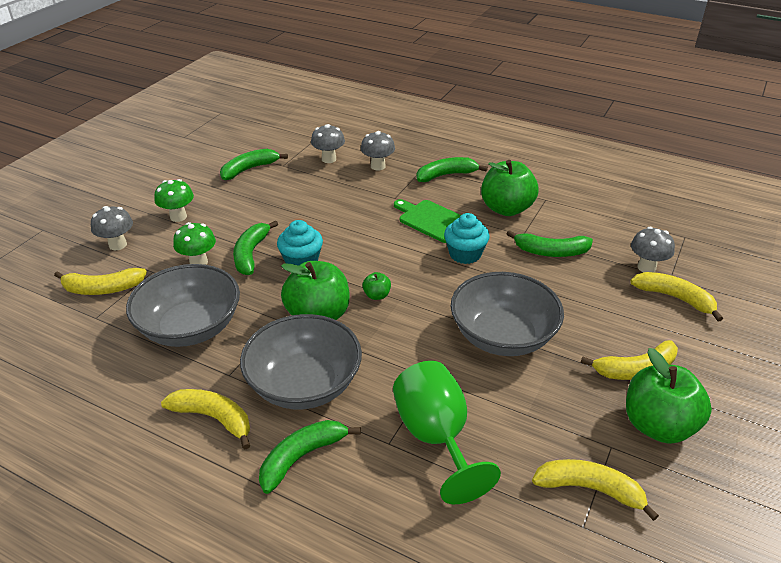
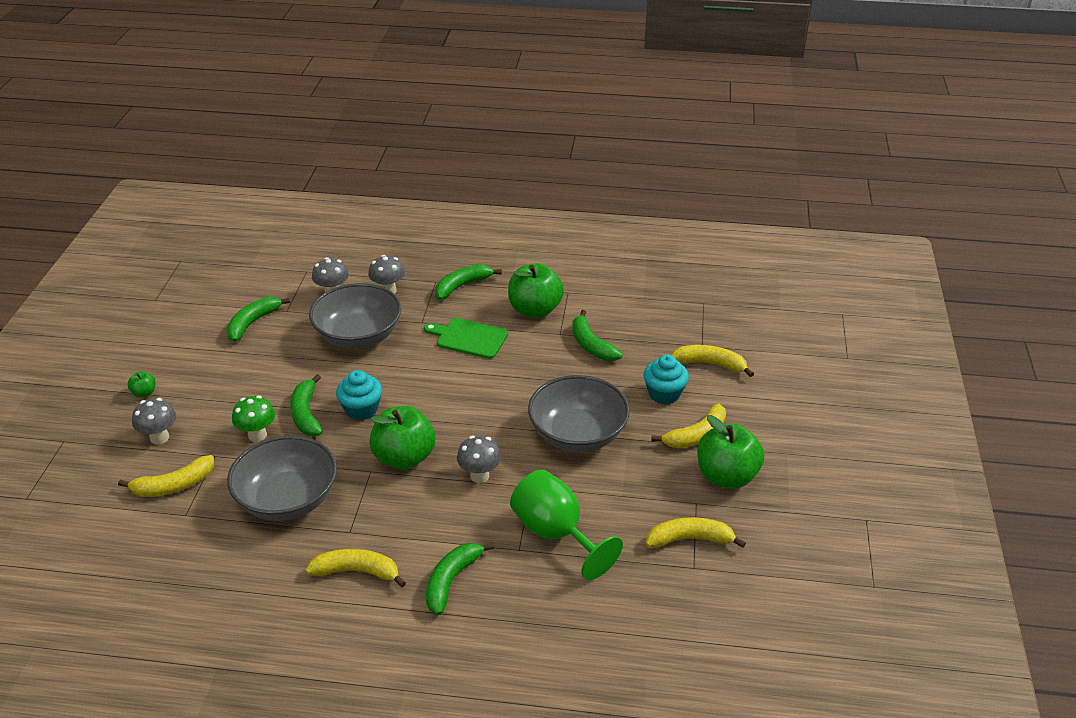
camera: 20 degrees left, 0 degrees up
(178, 217) = (206, 393): green mushroom -> none
(304, 384) = (423, 521): grey bowl -> grey bowl (358, 336)
(377, 295) = (450, 425): green apple -> green apple (144, 393)
(465, 254) = (514, 365): turquoise cupcake -> turquoise cupcake (664, 394)
(551, 252) = (591, 345): green banana -> green banana turned 75 degrees clockwise
(646, 267) = (679, 341): grey mushroom -> grey mushroom (479, 476)

